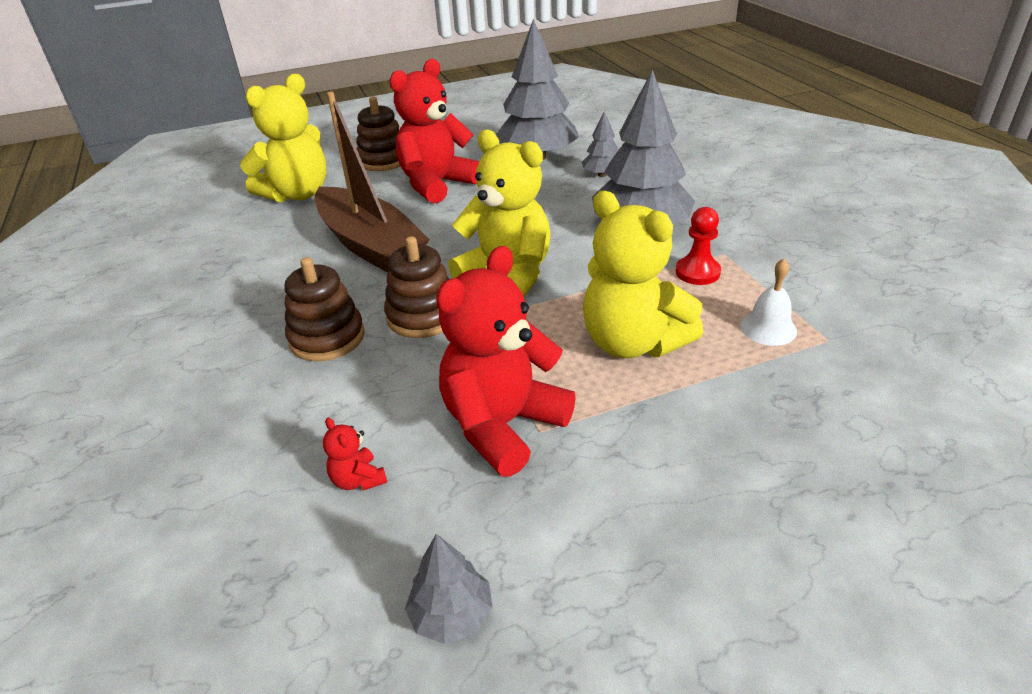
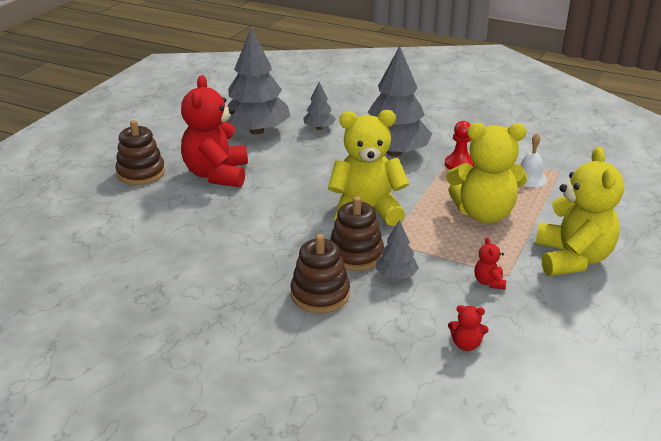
camera: 45 degrees left, 5 degrees down
(297, 194) = (115, 223): yellow teddy bear -> yellow teddy bear (572, 259)
(370, 245) = (243, 232): brown boat -> none
(451, 615) = (592, 363): grey tree -> grey tree (396, 275)
(503, 425) = (489, 282): red teddy bear -> red teddy bear, size x0.41

